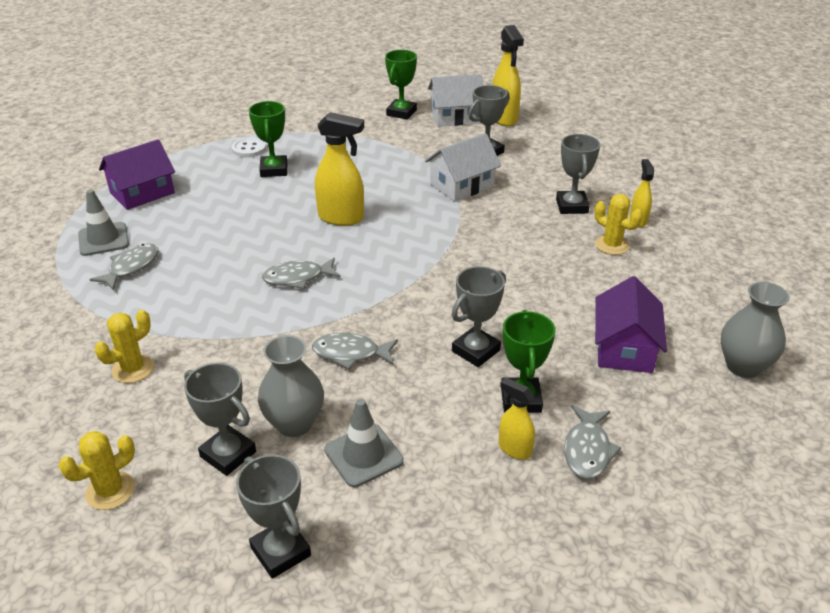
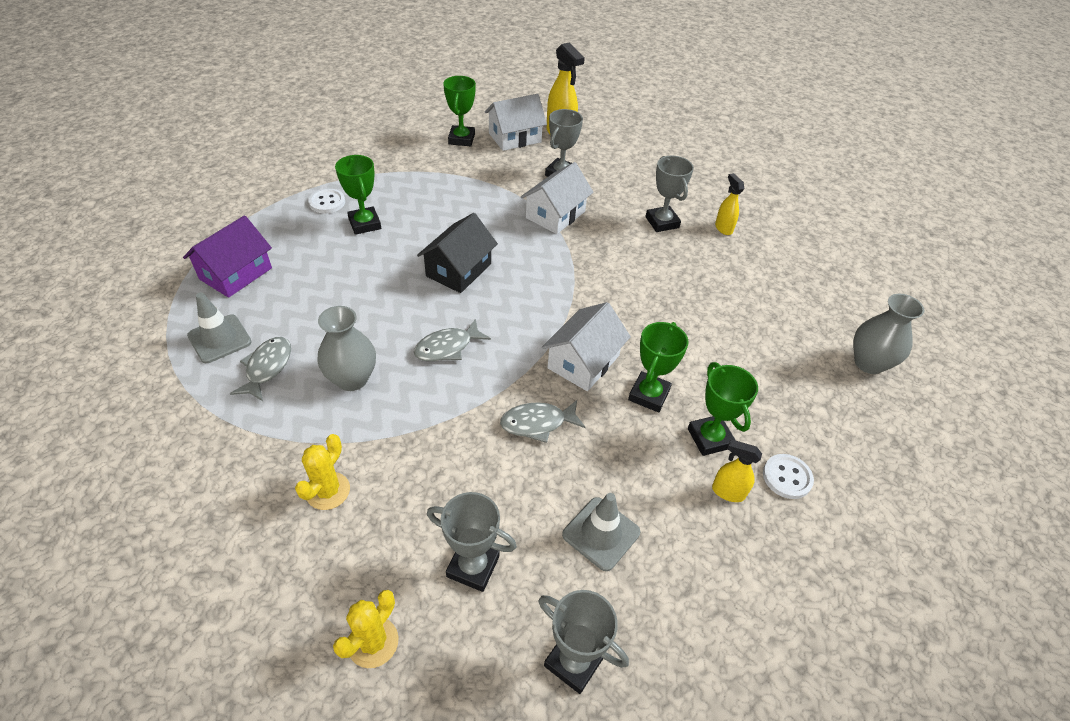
camera: 20 degrees left, 10 degrees up
(294, 423) = (521, 515): grey vase -> grey vase (352, 379)
(341, 218) = (458, 270): yellow spray bottle -> black house
(423, 311) = (583, 362): none -> white house
(476, 351) = (649, 395): grey trophy -> green trophy
(587, 450) = (787, 477): grey fish -> white button
(612, 245) = (713, 258): yellow cactus -> none
(624, 348) = (770, 365): purple house -> none

